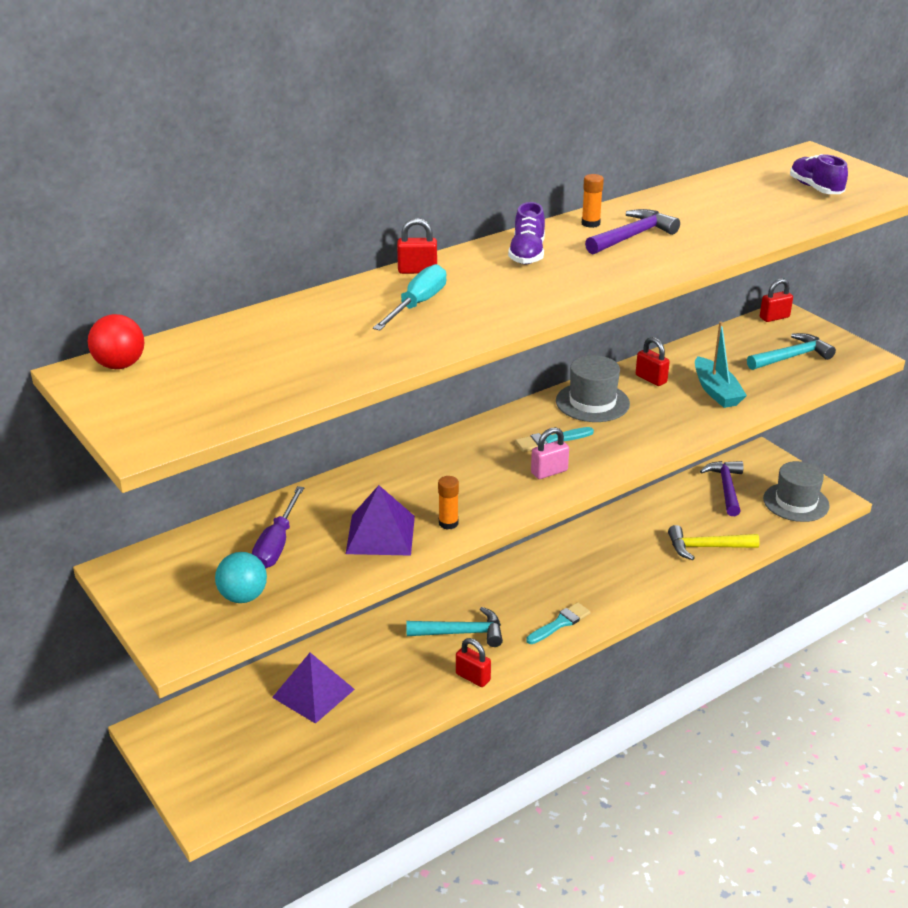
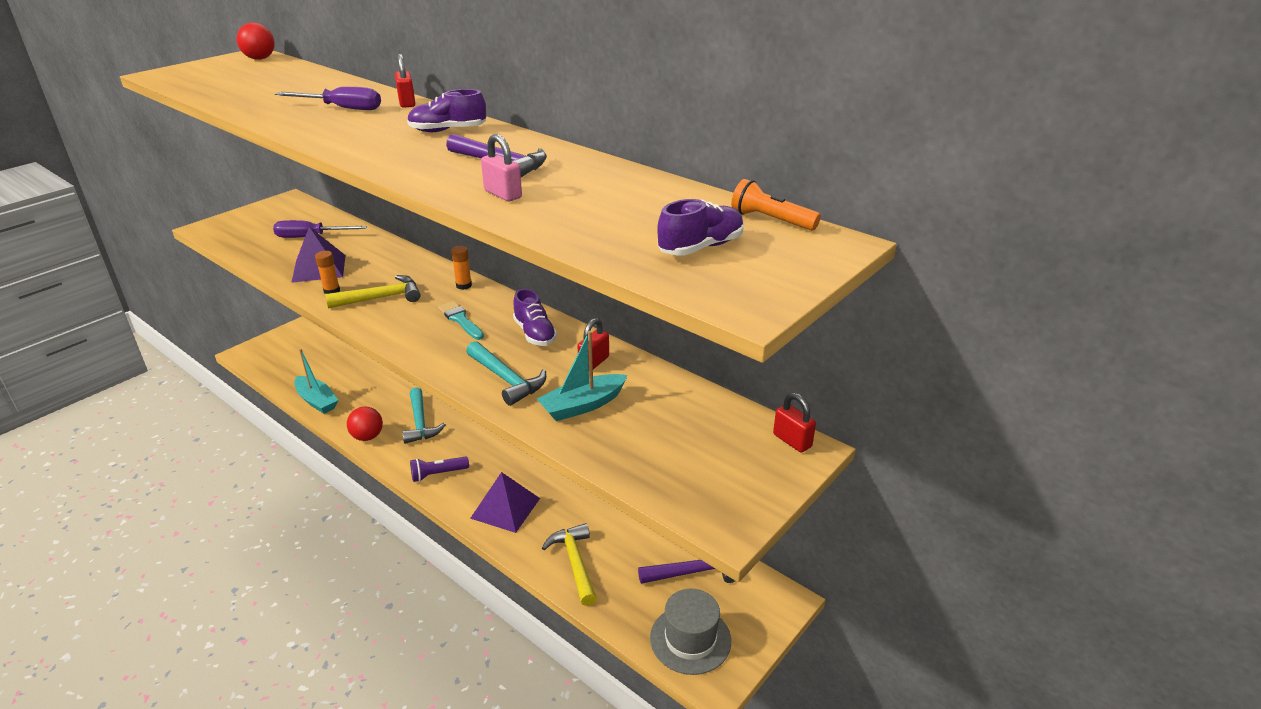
camera: 75 degrees right, 0 degrees up
(243, 597) = (253, 236): turquoise ball -> none
(313, 693) = (351, 369): purple pyramid -> purple pyramid (505, 508)
(375, 725) = (317, 401): none -> turquoise boat
(417, 305) = (342, 108): turquoise screwdriver -> purple screwdriver
(473, 677) = (367, 436): red padlock -> red ball
(481, 488) = (381, 298): none -> yellow hammer
(549, 472) = (408, 324): pink padlock -> pink padlock (503, 194)
(560, 623) = (438, 474): turquoise brush -> purple flashlight
(590, 223) = (528, 147): orange glue stick -> orange glue stick (464, 285)
(592, 402) = (535, 334): grey hat -> purple shoe
(772, 164) = (771, 220): none -> orange flashlight
(792, 357) = (691, 459): turquoise hammer -> turquoise hammer (507, 380)

